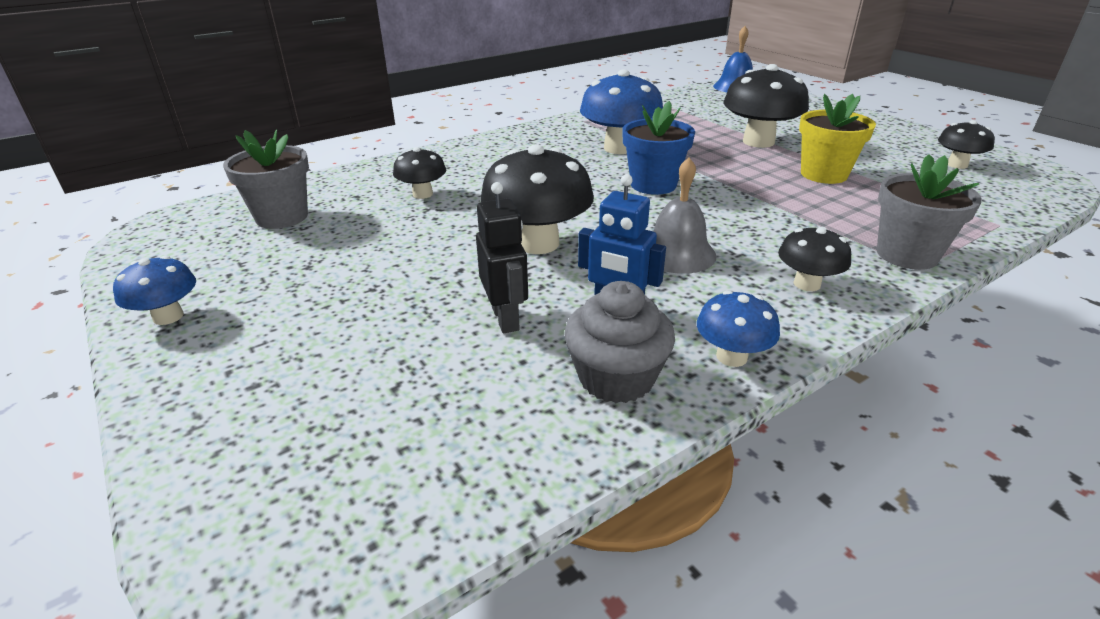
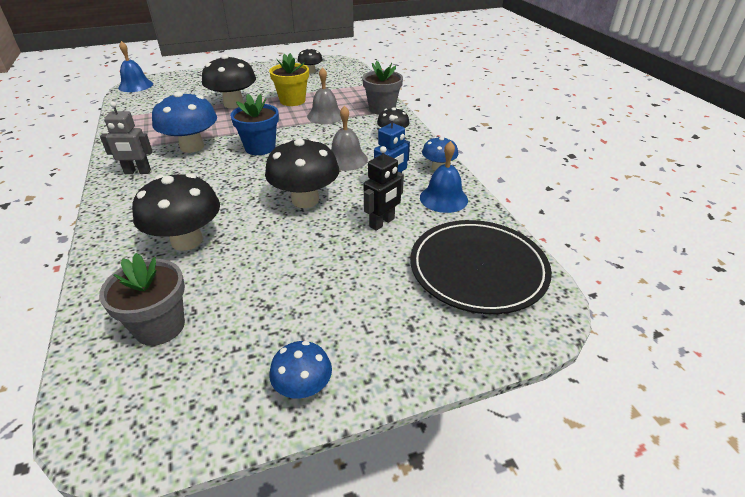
camera: 75 degrees left, 5 degrees up
(396, 448) = (478, 269): none -> black plate
(422, 194) = (187, 240): black mushroom -> black mushroom, size x1.81
(506, 318) = (382, 223): black robot -> black robot turned 135 degrees clockwise
(543, 139) = (137, 172): none -> grey robot
(616, 377) = (443, 198): grey cupcake -> blue bell
(806, 209) = (325, 116): none -> grey bell

